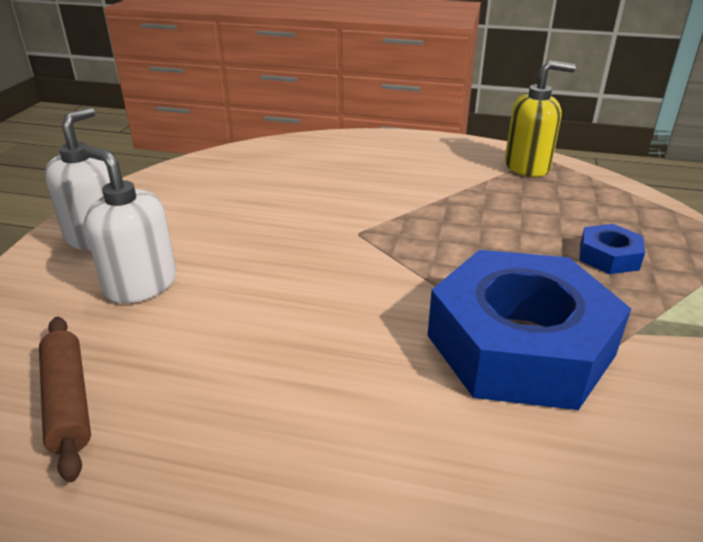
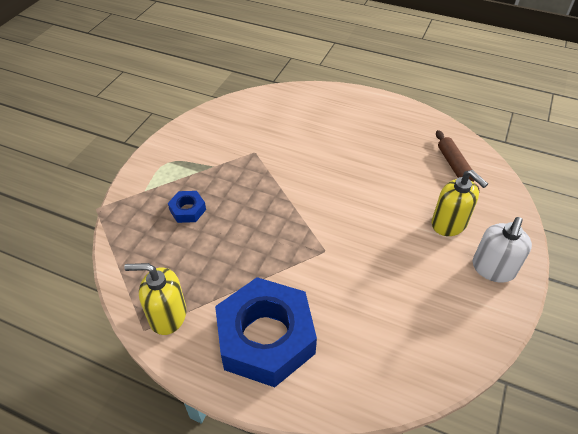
camera: 170 degrees left, 15 degrees up
(140, 285) = (449, 224): white soap dispenser -> yellow soap dispenser
(519, 345) = (268, 166): blue nut -> blue nut (266, 338)

